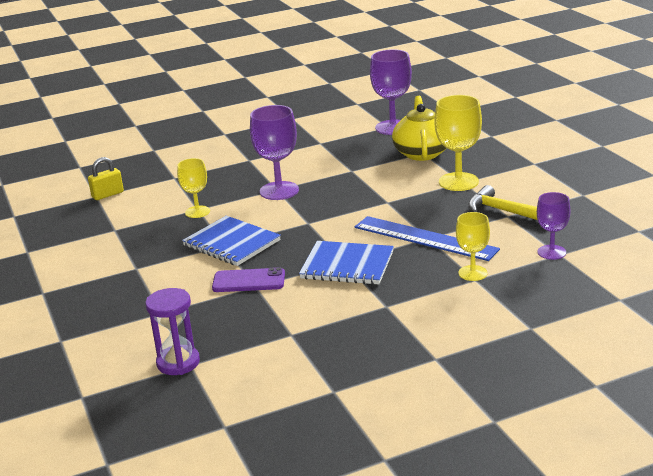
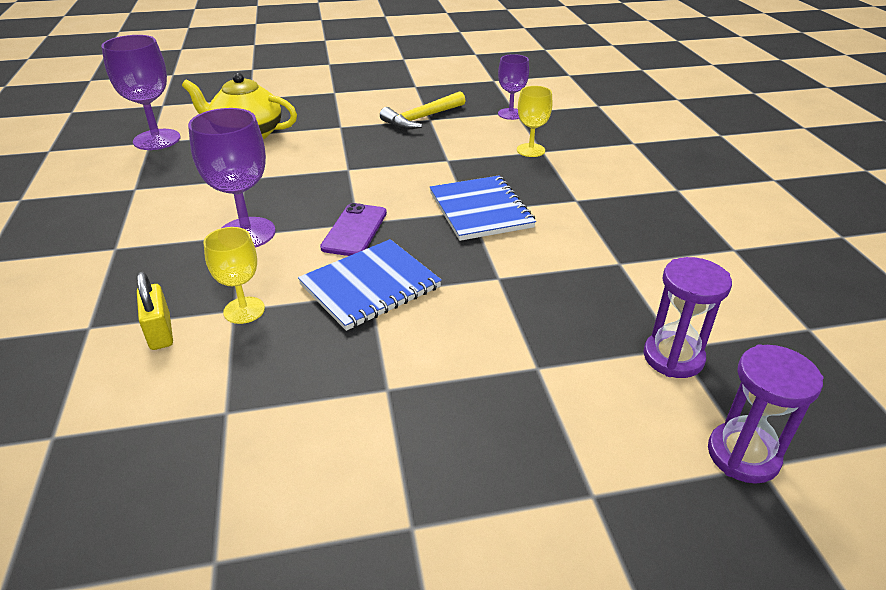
camera: 80 degrees left, 10 degrees up
(90, 390) = (743, 455): none -> purple hourglass
(107, 194) = (64, 418): yellow padlock -> yellow padlock (160, 332)
(249, 281) = (483, 281): purple phone -> purple phone (355, 230)
(347, 265) = (480, 210): blue notebook -> blue notebook turned 45 degrees counterclockwise
(425, 238) = (447, 161): blue ruler -> none
(458, 182) = (338, 128): yellow goblet -> none

